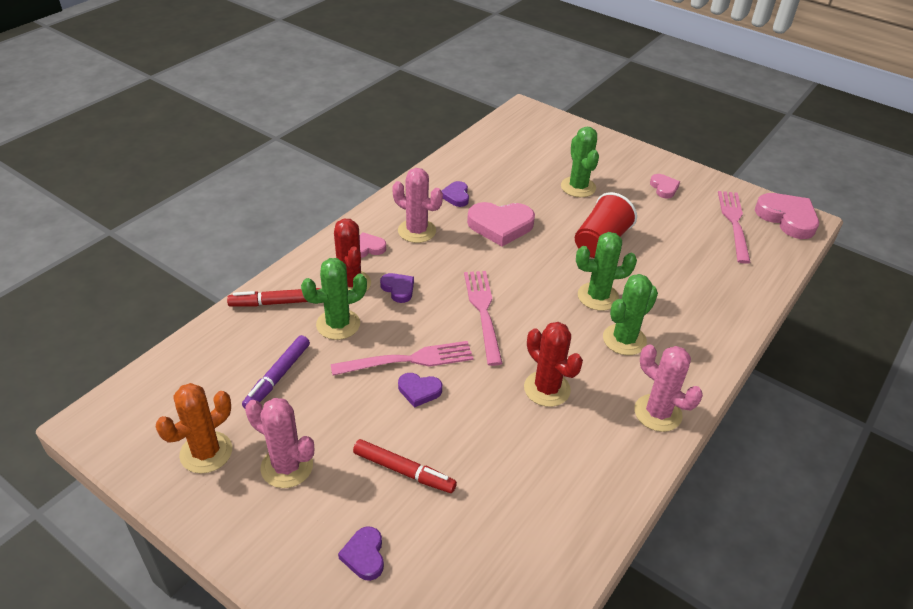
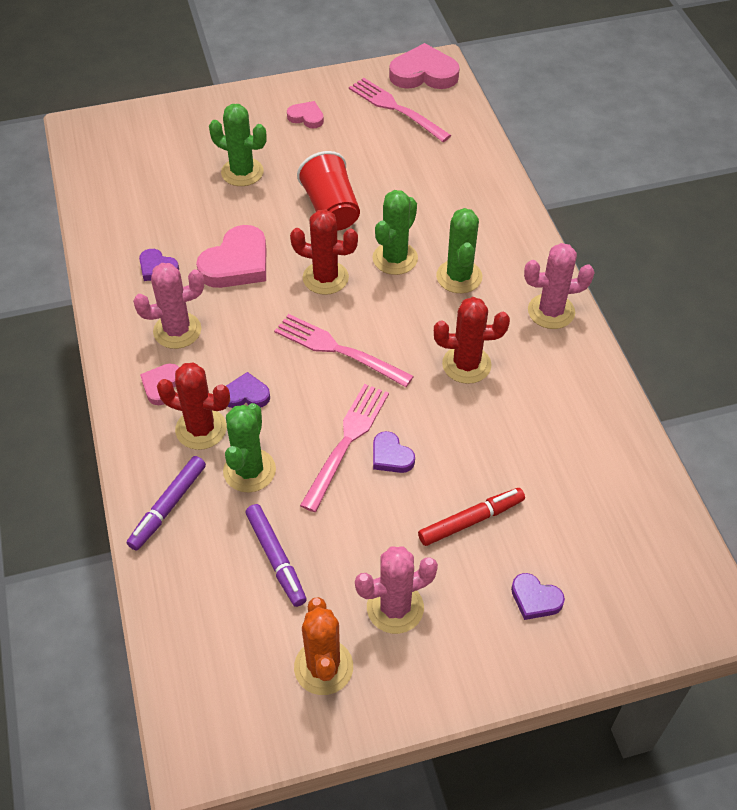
camera: 50 degrees left, 10 degrees up
(276, 303) = (168, 507): red marker -> purple marker
(419, 391) = (391, 456): purple heart -> purple heart turned 90 degrees clockwise
(538, 272) = (325, 278): none -> red cactus

